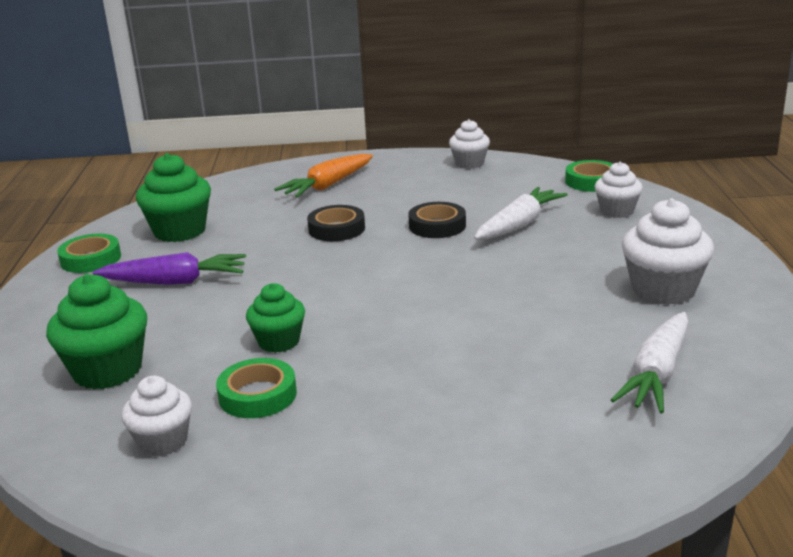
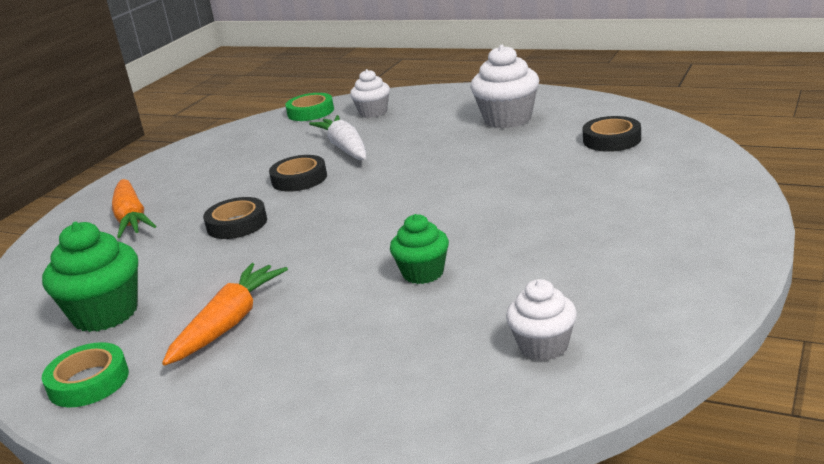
camera: 60 degrees left, 0 degrees up
(107, 370) = (379, 376): green cupcake -> none
(175, 282) = (229, 323): purple carrot -> orange carrot
(257, 395) = (506, 291): green tape -> none
(469, 163) = (197, 150): white cupcake -> none
(657, 374) = (611, 140): white carrot -> black tape

